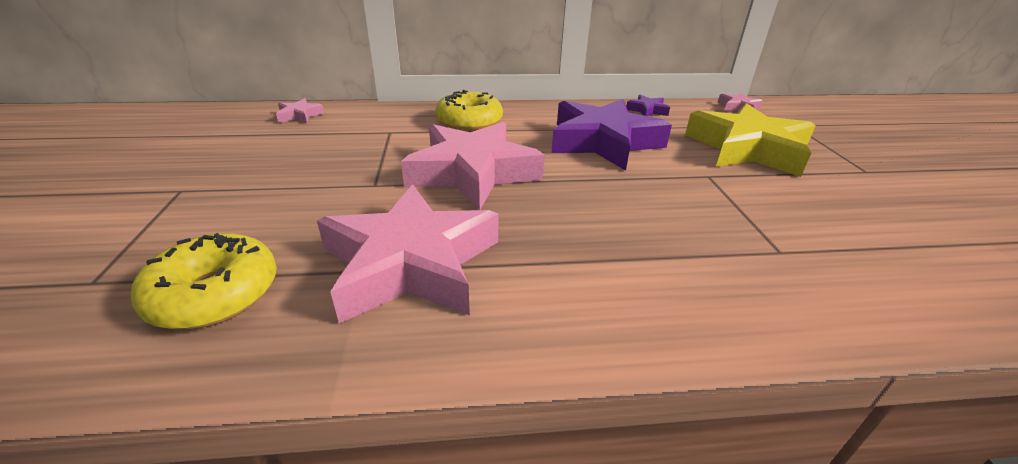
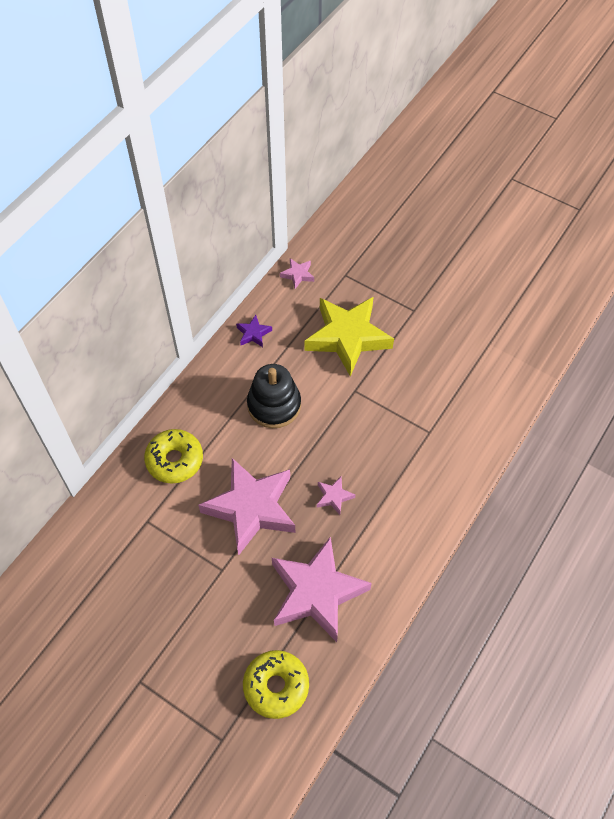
camera: 50 degrees left, 25 degrees up
(299, 115) = (60, 567): pink star -> pink star (334, 497)
(603, 142) = (274, 405): purple star -> black stacking toy

